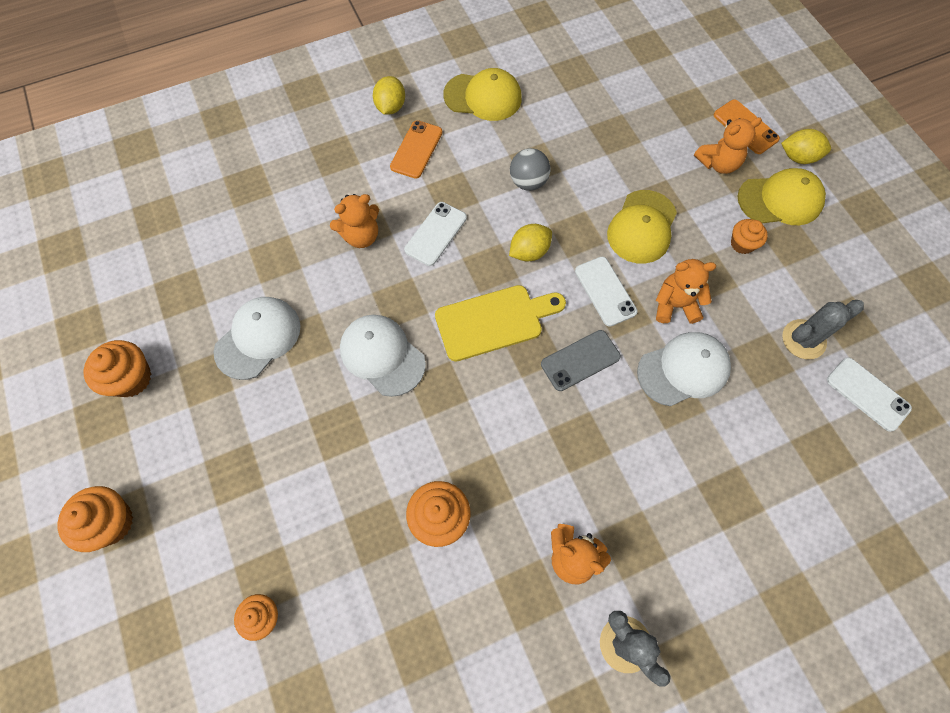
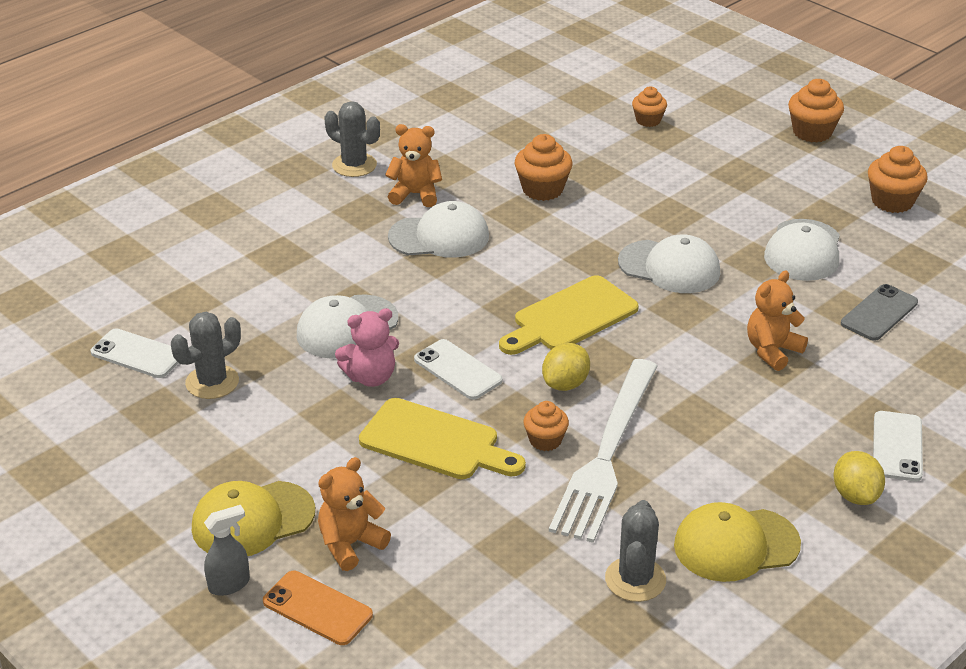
camera: 160 degrees right, 30 degrees down
(416, 149) = (778, 453): orange phone -> none
(435, 234) = (687, 373): white phone -> white phone (897, 446)
(528, 182) = (607, 454): grey ball -> white fork
(553, 93) = (635, 579): none -> grey cactus
(569, 472) = (439, 237): none -> white cap
(580, 360) = (462, 309): grey phone -> grey phone (879, 313)
(642, 227) = (435, 442): yellow cap -> yellow cutting board
(675, 305) = (371, 377): orange teddy bear -> pink teddy bear
(742, 244) = (299, 456): orange cupcake -> orange cupcake (545, 440)
(798, 157) = (229, 584): yellow lemon -> grey spray bottle

